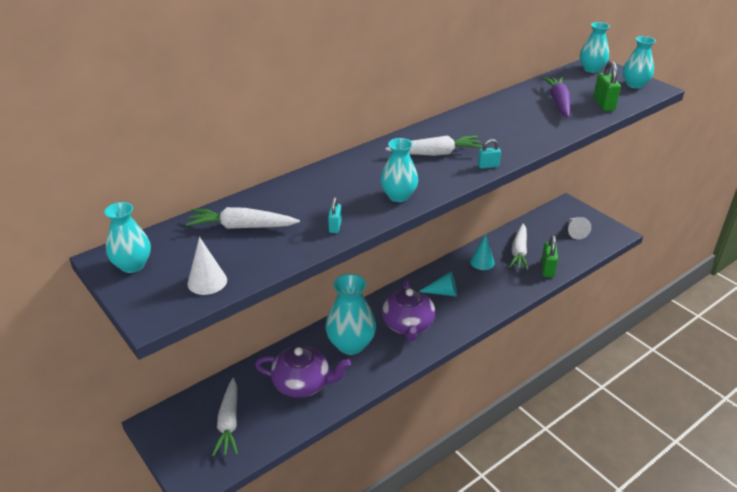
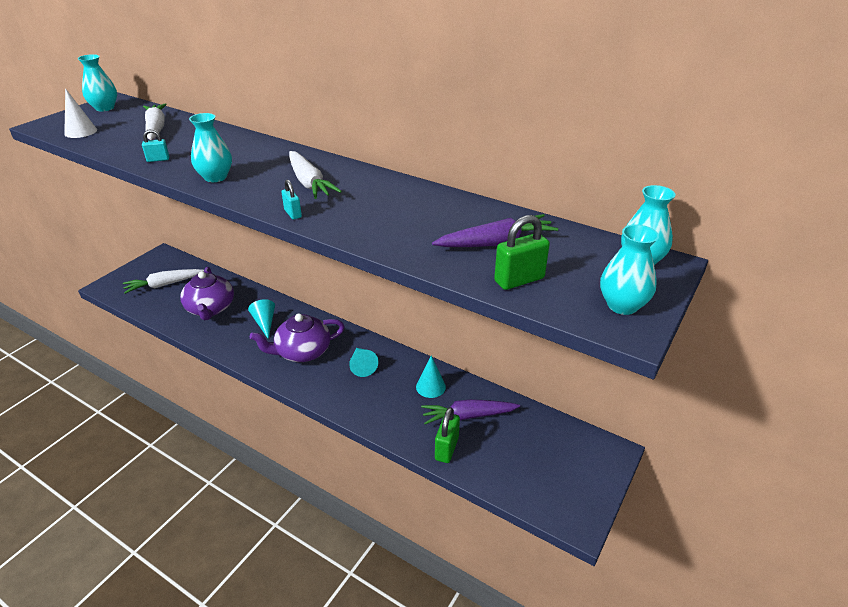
camera: 70 degrees right, 0 degrees up
(351, 344) = (264, 323): turquoise vase -> turquoise cone
(519, 252) = (468, 416): white carrot -> purple carrot
(547, 269) = (446, 448): green padlock -> green padlock turned 60 degrees counterclockwise
(575, 232) = (549, 468): white cone -> none

